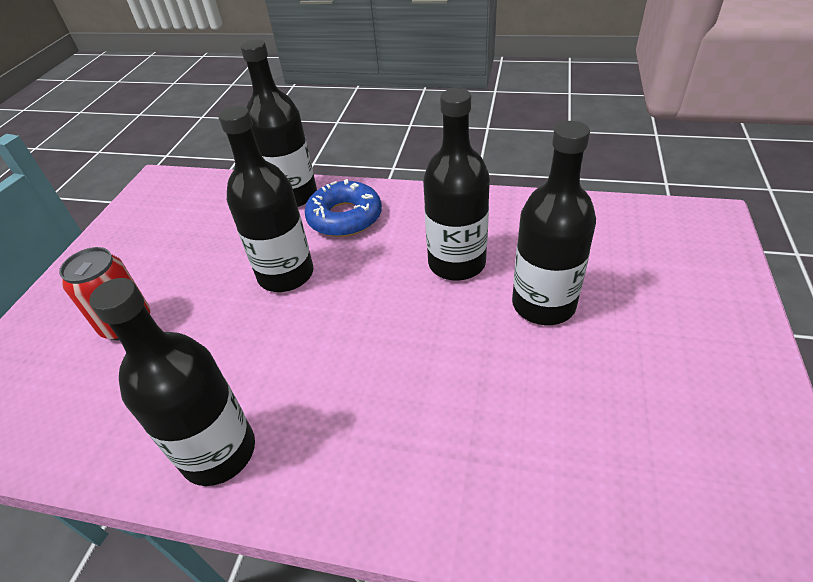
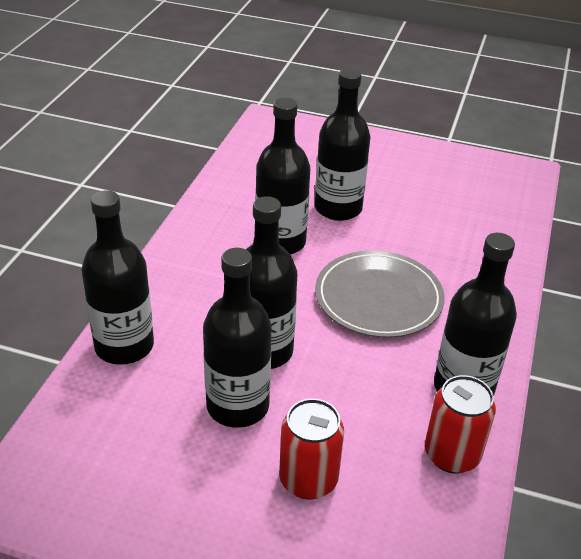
camera: 90 degrees left, 5 degrees down
(123, 439) = (452, 455): none -> red can
(219, 268) = (237, 406): none -> black bottle
(345, 217) = (185, 306): blue donut -> none
(373, 358) = (378, 298): none -> grey plate

